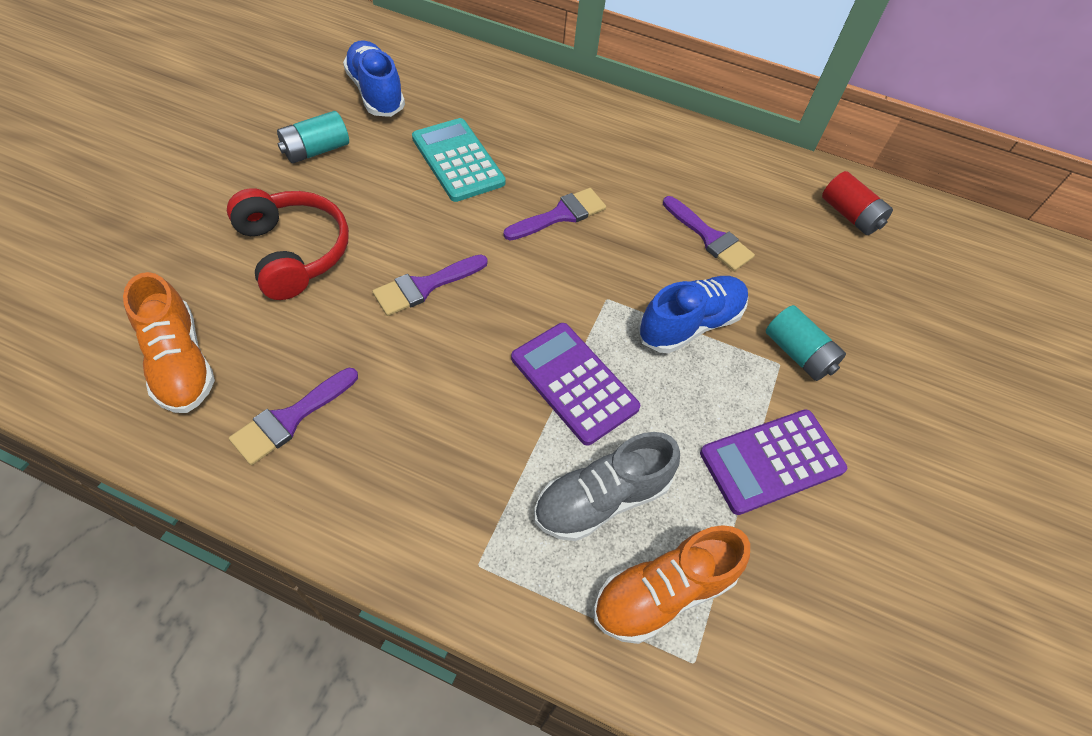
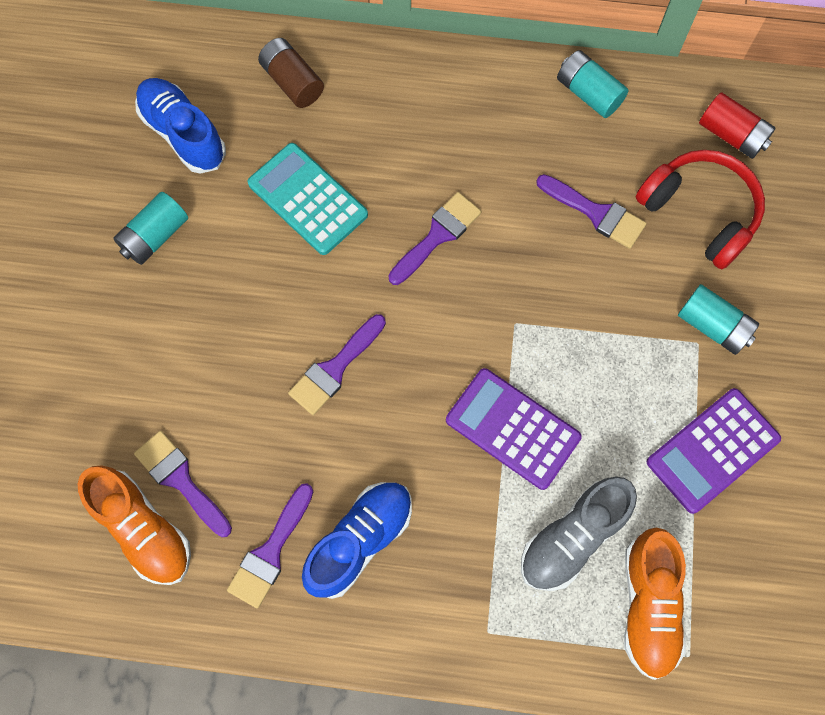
camera: 10 degrees left, 15 degrees up
(238, 332) = (181, 480): none -> purple brush
(293, 252) = (190, 372): red headphones -> red headphones (700, 213)
(481, 84) = (292, 82): none -> brown battery
(662, 592) = (648, 605): orange shoe -> orange shoe turned 45 degrees counterclockwise
(690, 324) = (603, 326): blue shoe -> blue shoe (360, 541)
(728, 155) = (588, 93): none -> turquoise battery

